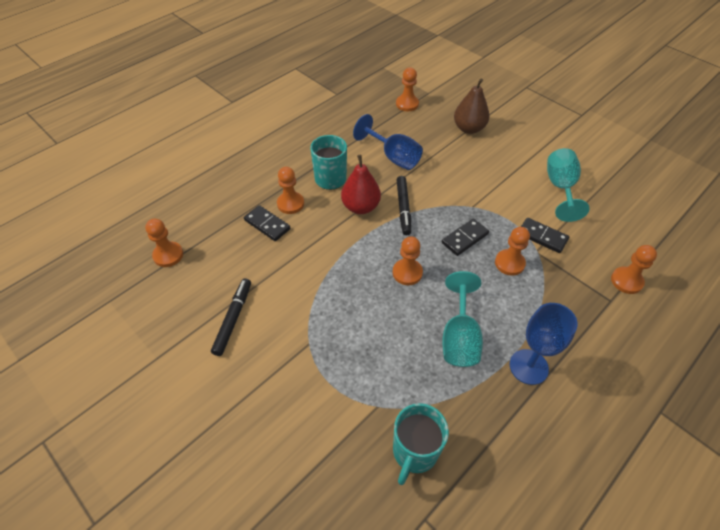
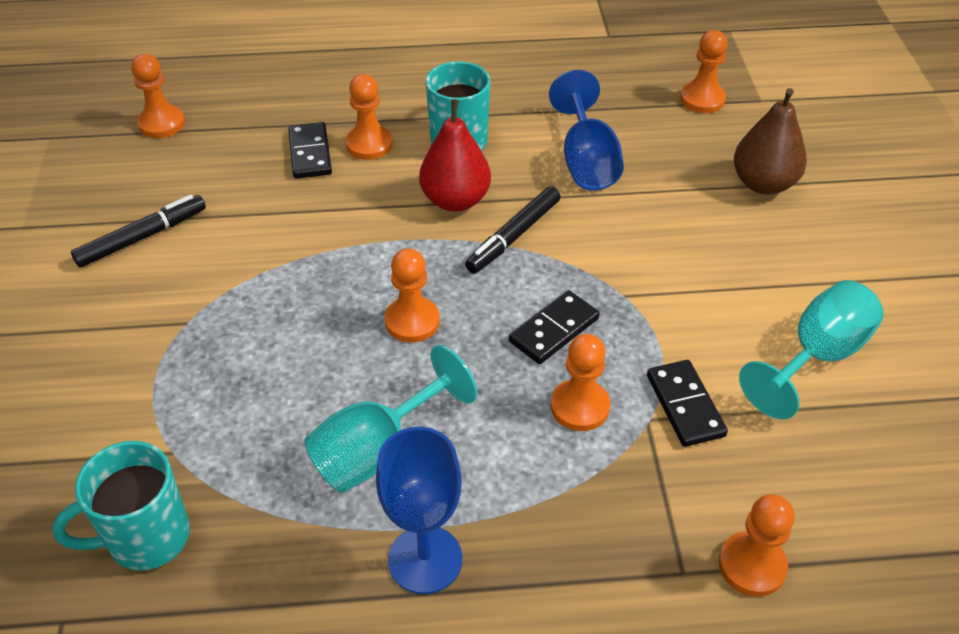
camera: 40 degrees right, 5 degrees down
(464, 238) = (554, 330): black domino -> black domino turned 45 degrees counterclockwise

